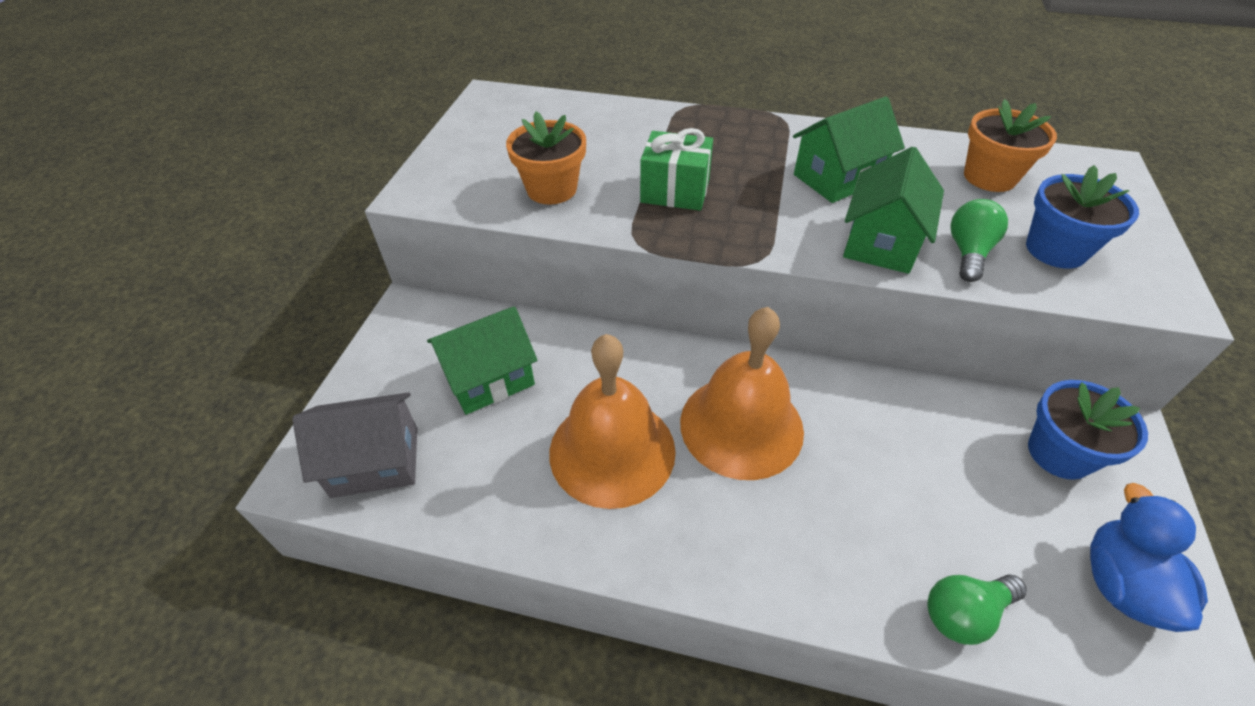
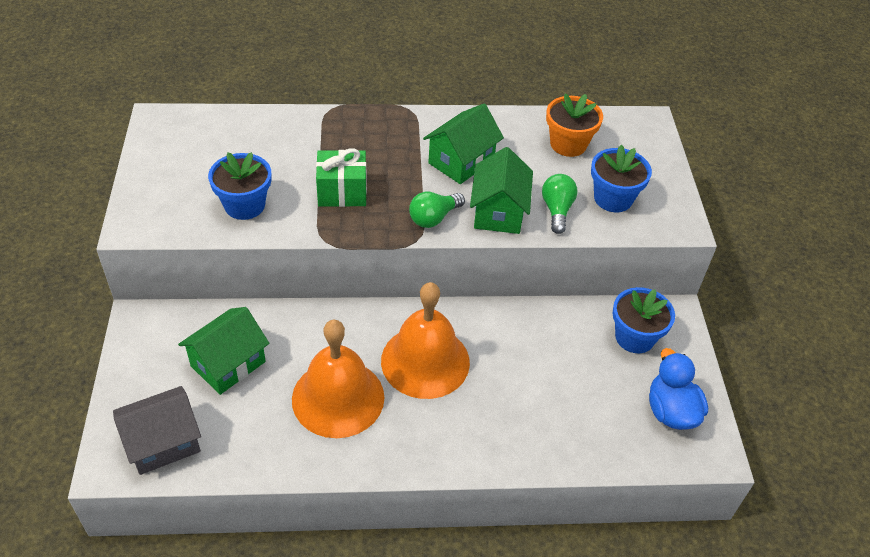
camera: 20 degrees left, 0 degrees up
(551, 189) = (244, 205): orange flower pot -> blue flower pot
(964, 613) = (582, 449): green light bulb -> green light bulb (434, 218)

